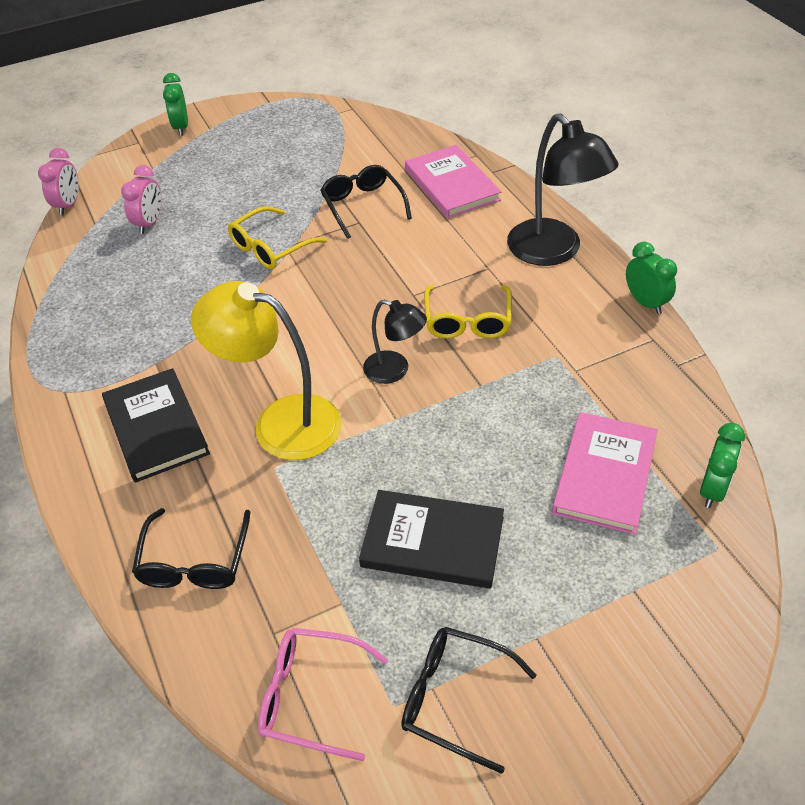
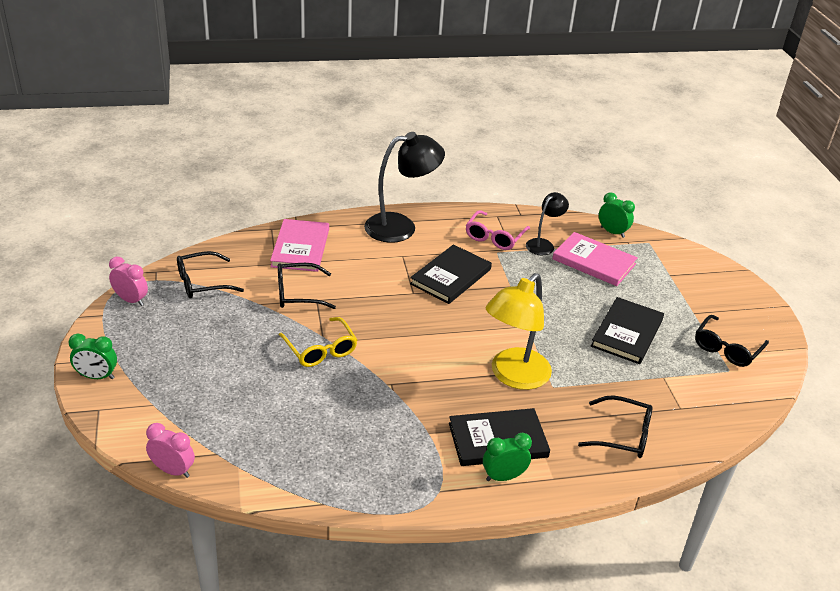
camera: 80 degrees left, 10 degrees down
(149, 223) = (241, 416): pink clock -> pink clock (131, 300)
(311, 697) = (723, 400): pink glasses -> pink glasses (495, 237)
(348, 140) = (202, 283): none -> black glasses
(395, 370) = (484, 317): black lamp -> black lamp (543, 244)
(451, 185) = (300, 248): pink book -> pink book turned 75 degrees counterclockwise
(467, 321) = (451, 277): yellow glasses -> black book
(645, 303) = (465, 209): green clock -> green clock (503, 477)

